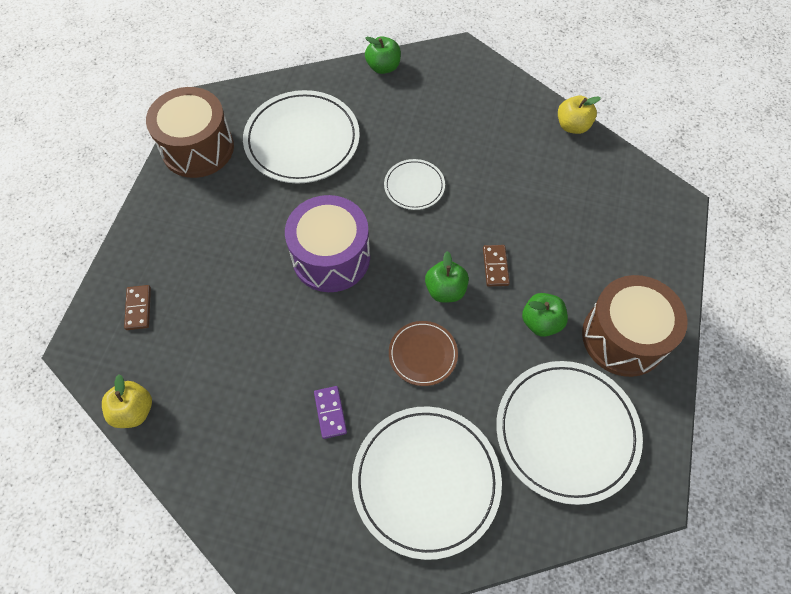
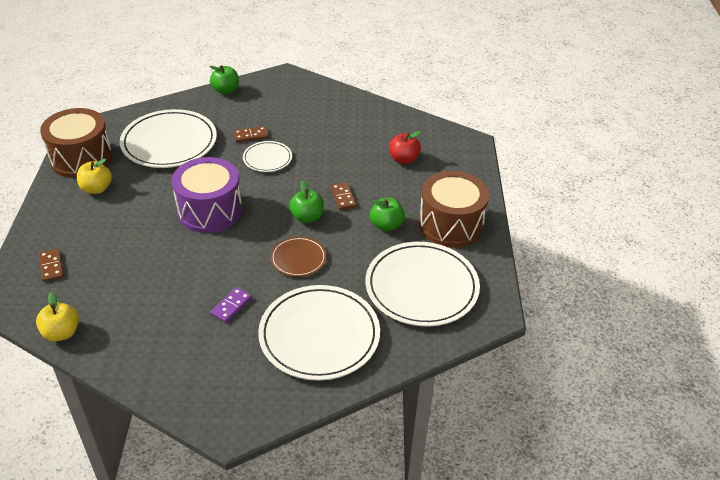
camera: 15 degrees left, 20 degrees down
(330, 412) = (231, 306): purple domino -> purple domino turned 60 degrees clockwise
(400, 145) = (251, 135): none -> brown domino
(572, 126) = (382, 108): yellow apple -> yellow apple (96, 189)
(583, 217) = (403, 159): none -> red apple

